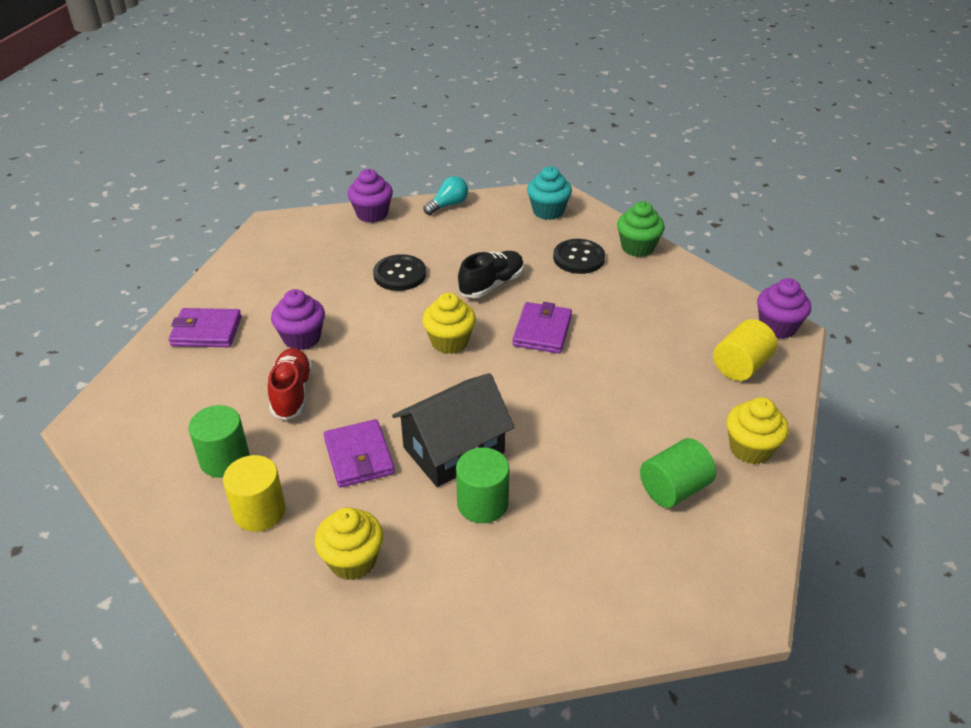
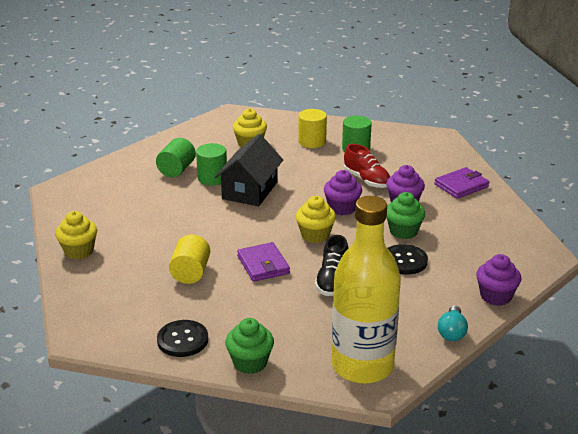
camera: 145 degrees right, 10 degrees down
(354, 304) = (403, 231): none -> green cupcake
(359, 456) = (294, 171): purple wallet -> none
(548, 211) = (362, 366): turquoise cupcake -> yellow bottle
(579, 258) = (290, 330): black button -> black button (182, 340)
(674, 489) = (115, 217): green cylinder -> green cylinder (176, 170)
(741, 366) = (106, 297): yellow cylinder -> yellow cylinder (190, 273)
(777, 327) = (89, 338): purple cupcake -> purple cupcake (342, 208)

